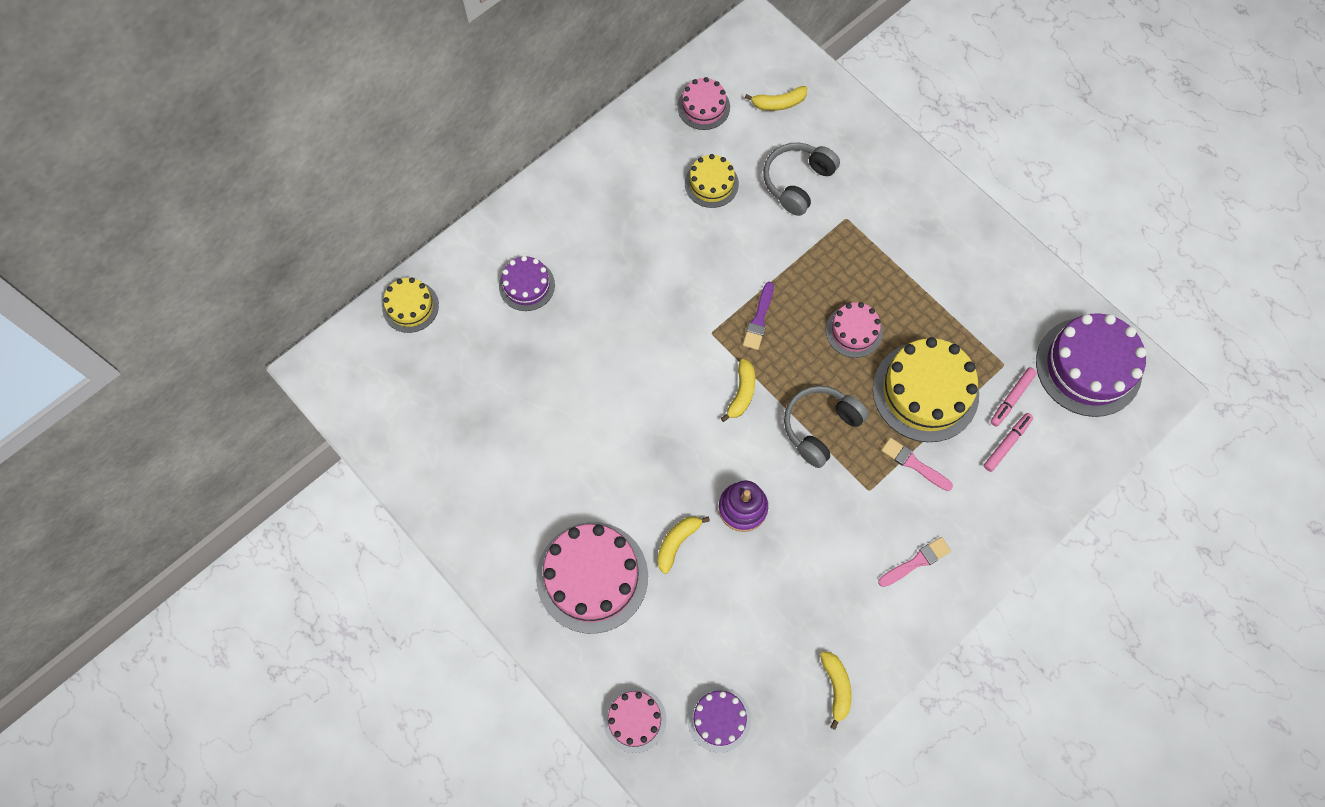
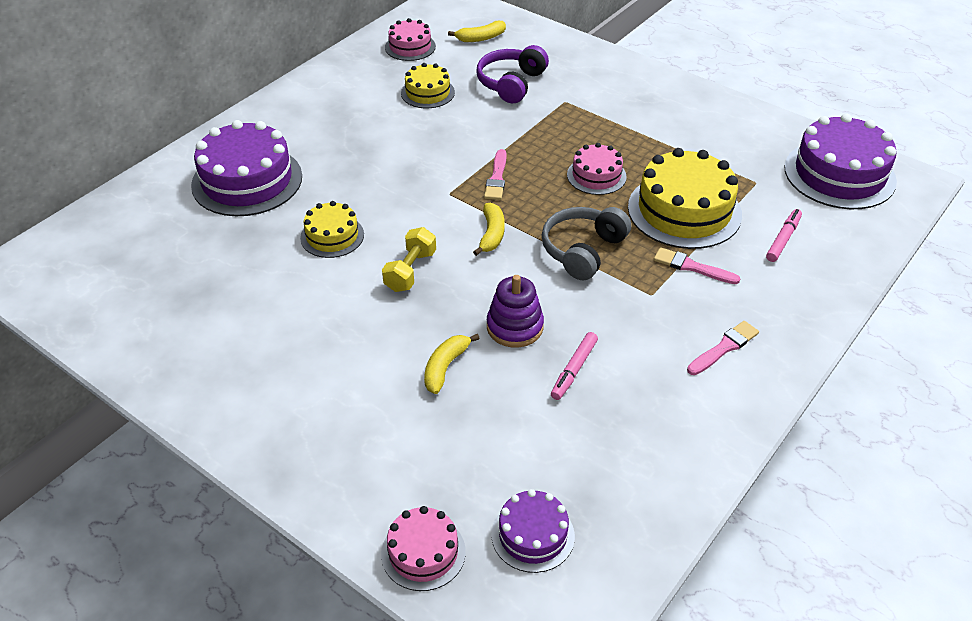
camera: 10 degrees left, 25 degrees down
(410, 306) = (119, 210): yellow cake -> yellow cake (332, 236)
(526, 285) = (247, 180): purple cake -> purple cake, size x1.83
(592, 577) = (348, 413): pink cake -> none
(662, 427) = (410, 271): none -> yellow dumbbell
(759, 319) = (496, 178): purple brush -> pink brush
(797, 182) = (511, 83): grey headphones -> purple headphones
(836, 687) = (670, 479): yellow banana -> none
(1011, 398) = (774, 205): pink marker -> pink marker (574, 370)

